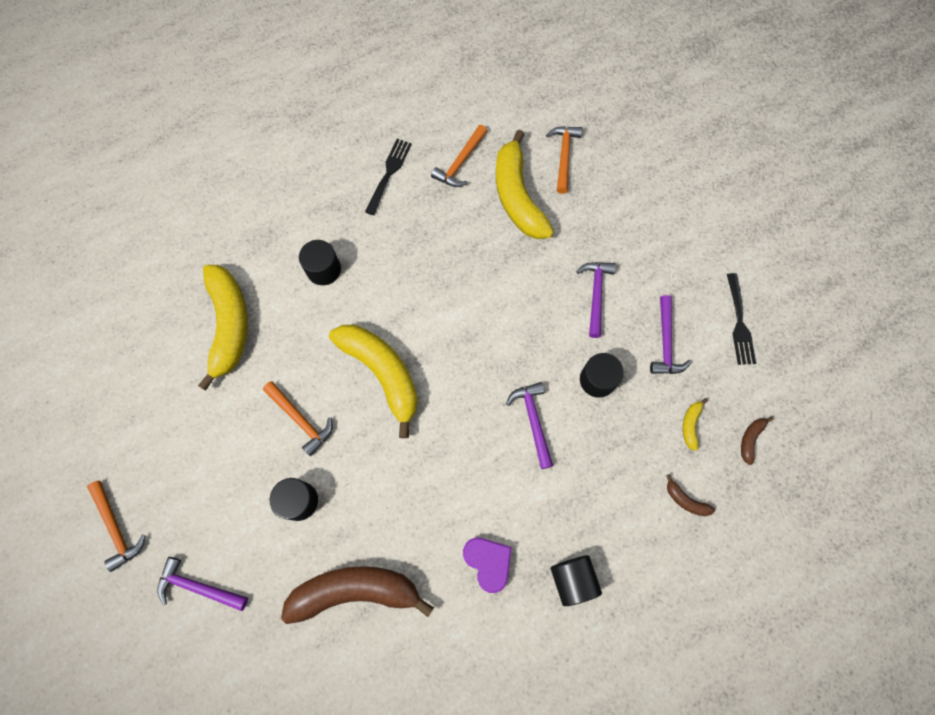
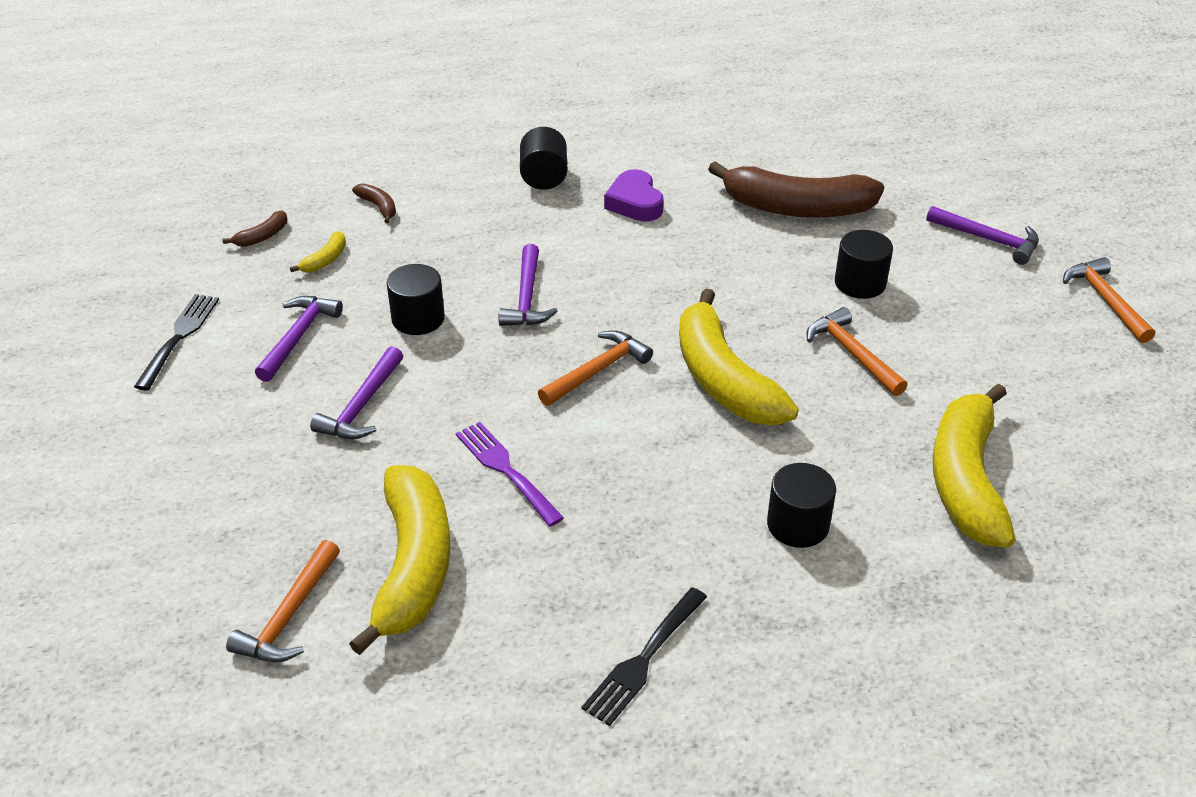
camera: 165 degrees left, 30 degrees down
(460, 162) = (494, 648): orange hammer -> orange hammer (597, 370)
(493, 268) = (506, 470): none -> purple fork

